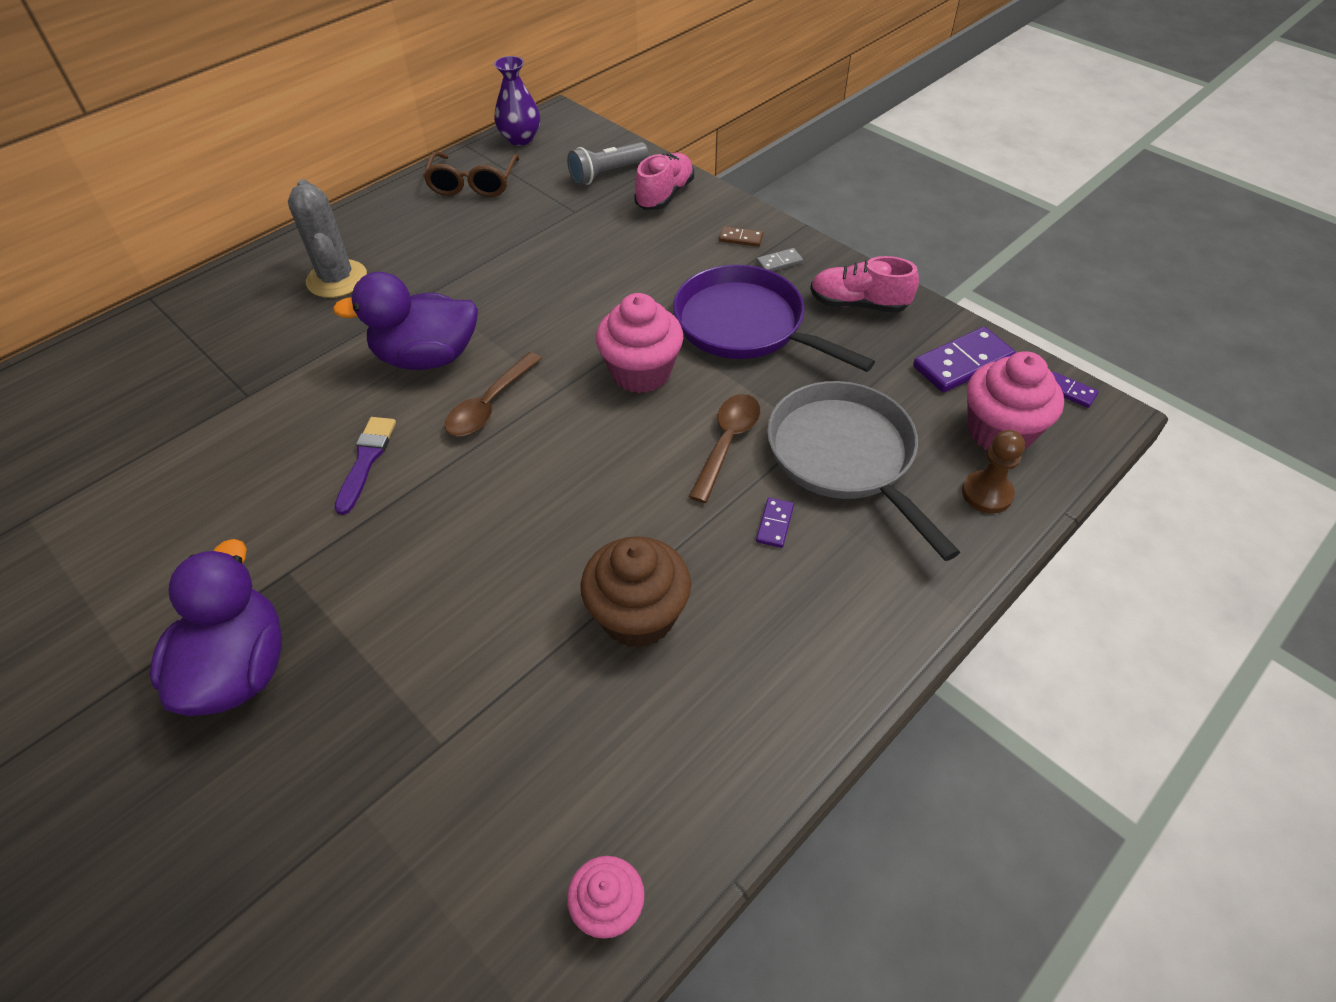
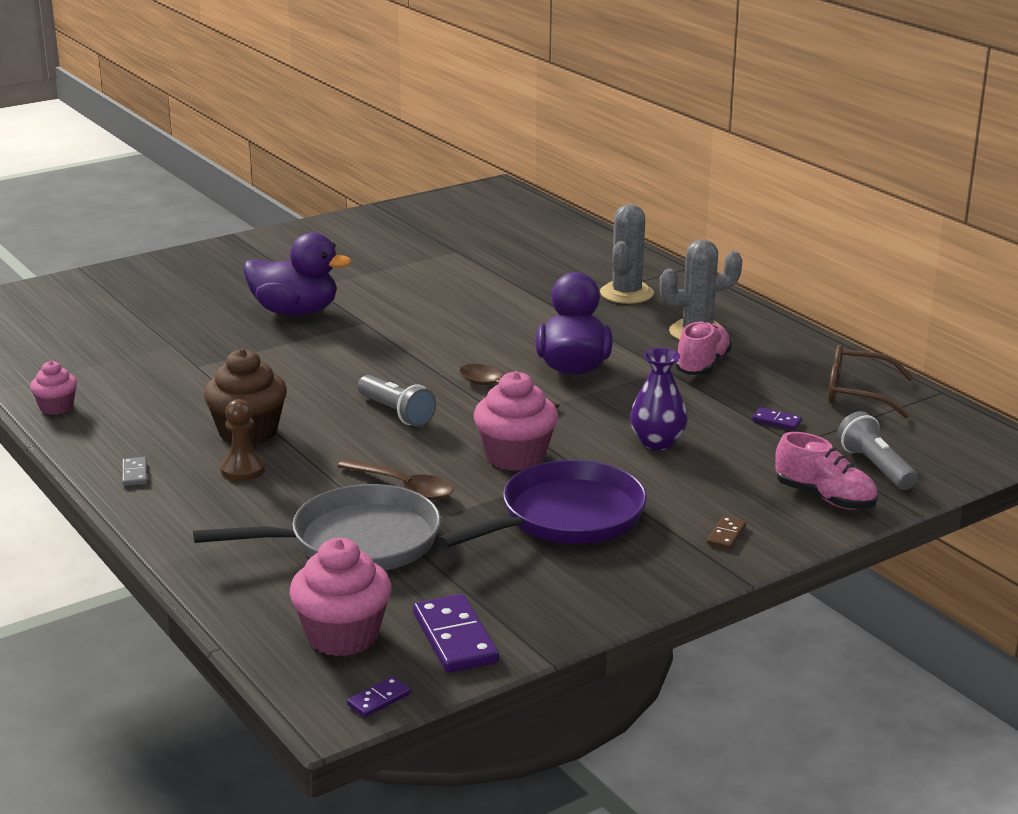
camera: 100 degrees right, 25 degrees down
(221, 338) = (626, 293): none -> grey cactus
(366, 460) = (459, 345): purple brush -> none
(520, 138) = (957, 422): purple vase -> purple vase (657, 442)
(560, 482) = (396, 413): none -> grey flashlight
(775, 524) = (299, 496): purple domino -> purple domino (776, 421)
(779, 262) = (673, 553): grey domino -> grey domino (135, 474)
(858, 304) = (580, 591): pink shoe -> pink shoe (702, 365)
(987, 493) = (269, 608): brown pawn -> brown pawn (243, 470)

